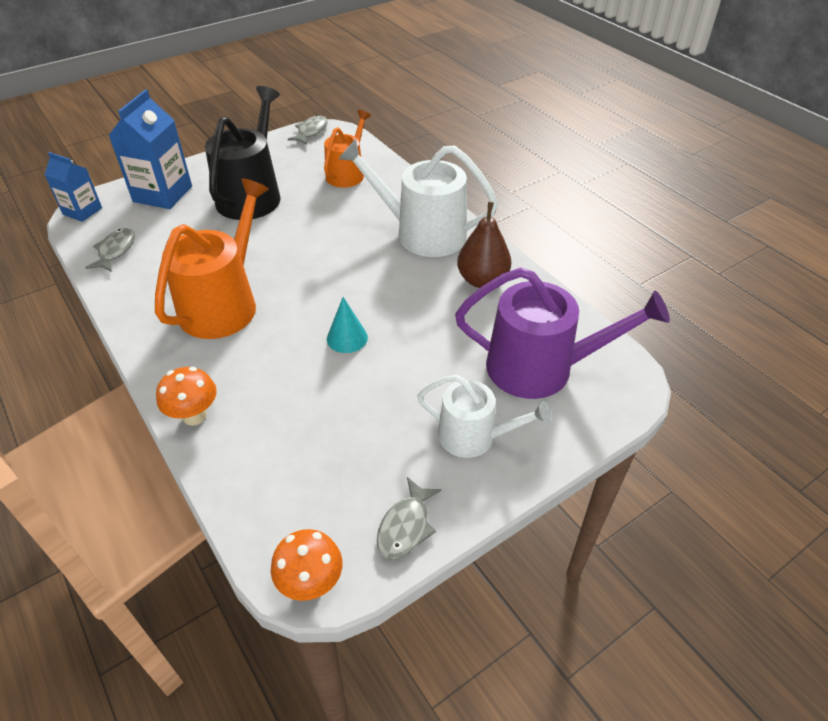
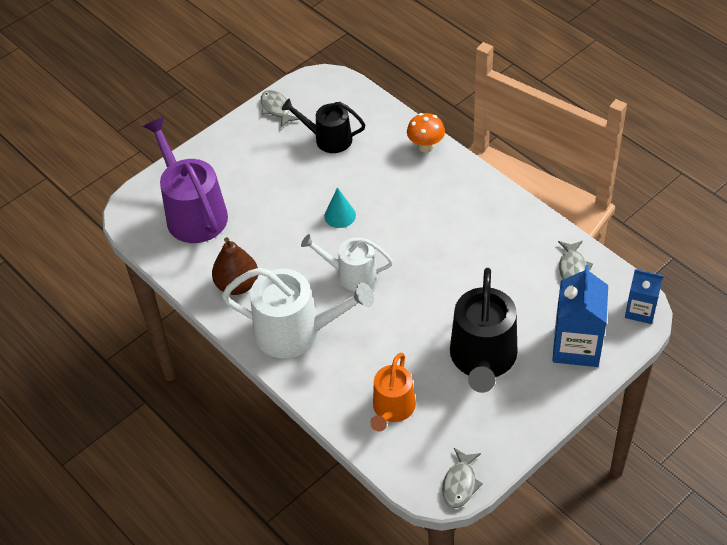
camera: 175 degrees right, 5 degrees up
(223, 304) = (448, 230): orange watering can -> none
(311, 583) = (322, 79): orange mushroom -> none
(332, 452) = (328, 139): none -> black watering can
(405, 526) = (276, 109): grey fish -> grey fish turned 45 degrees counterclockwise
(474, 436) = (240, 160): white watering can -> white watering can (352, 274)
(540, 368) = (193, 213): purple watering can -> purple watering can turned 60 degrees clockwise

